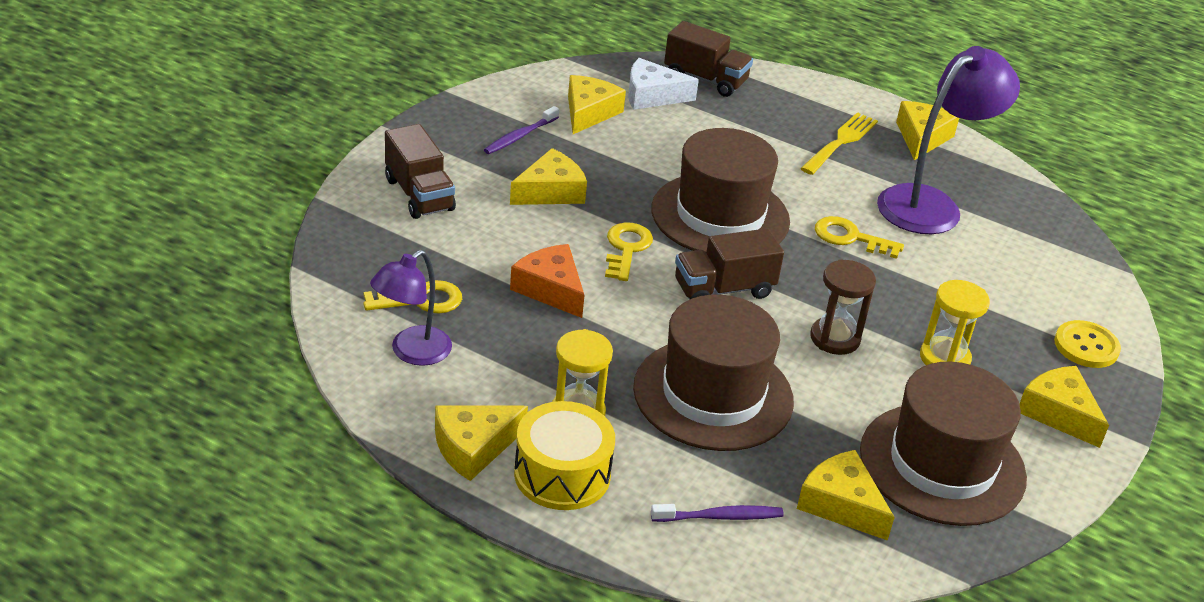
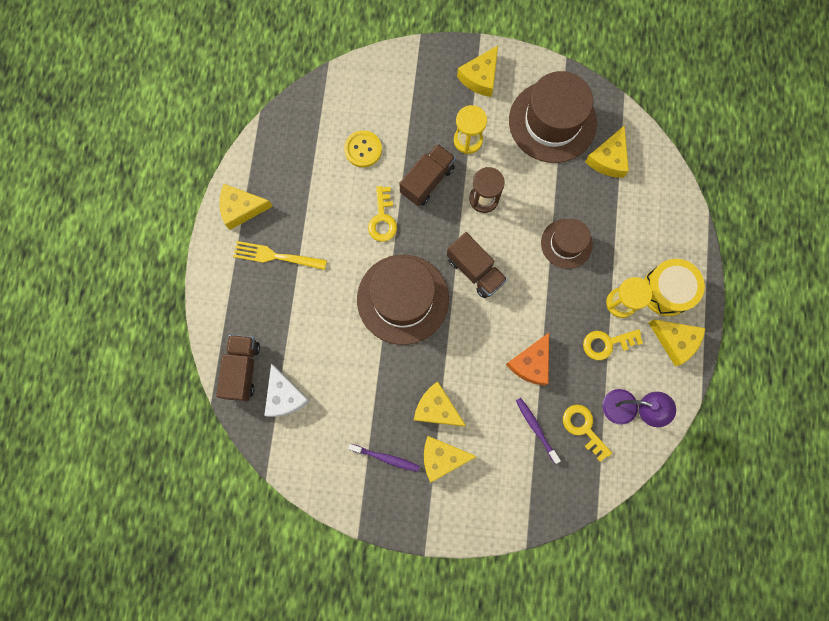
camera: 110 degrees left, 40 degrees up
(419, 194) = (487, 485): brown truck -> brown truck (427, 180)
(589, 112) = (331, 427): yellow cheese -> yellow cheese (442, 458)
(626, 249) = (468, 338): yellow key -> yellow key (607, 343)
(713, 394) = (566, 243): brown hat -> brown hat, size x0.57
(720, 517) = (650, 209): purple toothbrush -> purple toothbrush (536, 428)
(931, 204) = (319, 184): purple lamp -> none
(1086, 346) = (414, 74): yellow button -> yellow button (363, 149)

